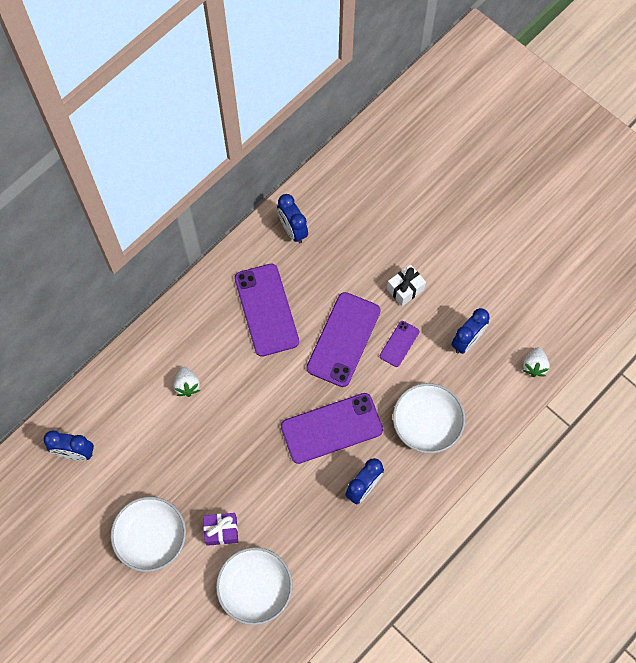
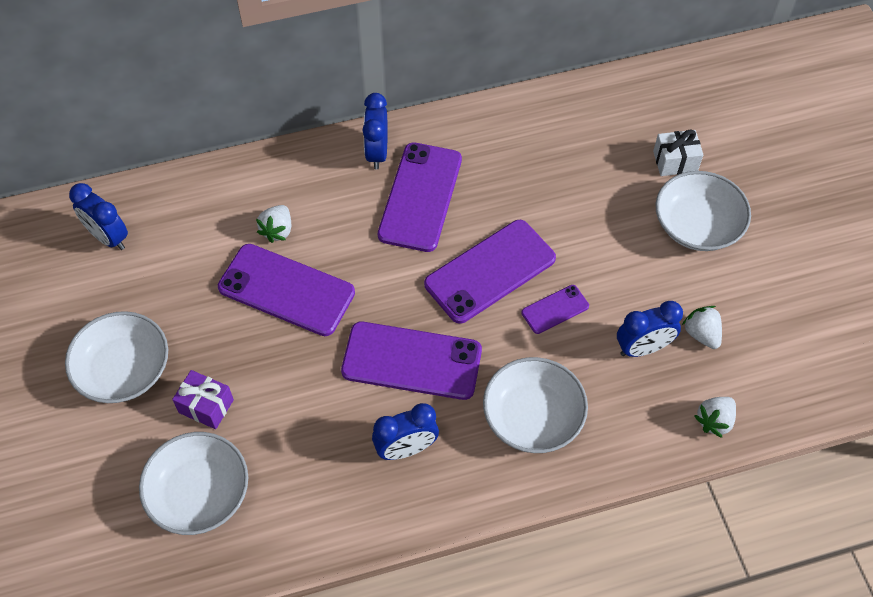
camera: 30 degrees right, 10 degrees down
(221, 424) = (286, 290): none -> purple phone
(293, 230) = (505, 131): blue clock -> blue clock (377, 152)
(405, 289) = (600, 254): white gift -> white gift (675, 161)
(454, 236) = (697, 225): none -> white bowl
(496, 312) = (701, 334): none -> white strawberry

